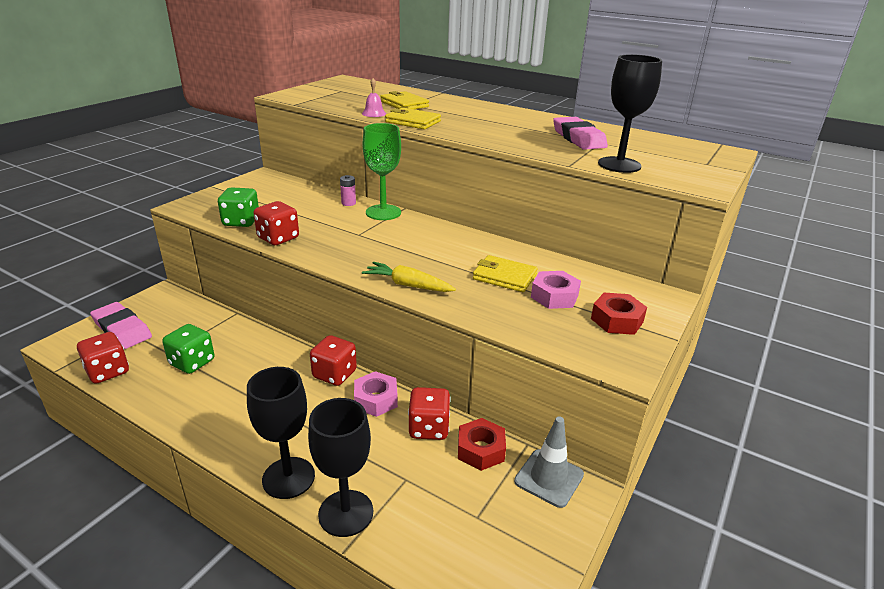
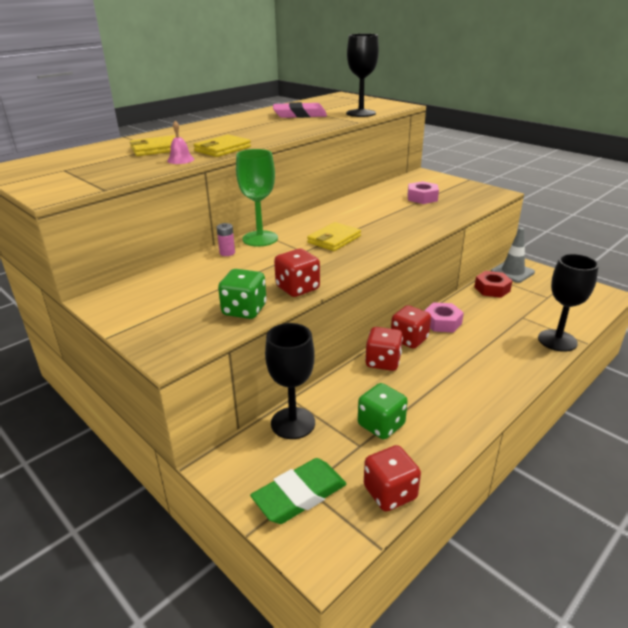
camera: 75 degrees left, 0 degrees up
(122, 329) = (299, 495): pink eraser -> green eraser
(288, 478) = (531, 363): black goblet -> black goblet (293, 423)
(408, 285) = (403, 237): yellow carrot -> none
(428, 428) = (473, 304): red dice -> red dice (383, 362)
(504, 277) = (394, 207): yellow wallet -> yellow wallet (334, 239)
(617, 320) = (451, 188): red nut -> none

